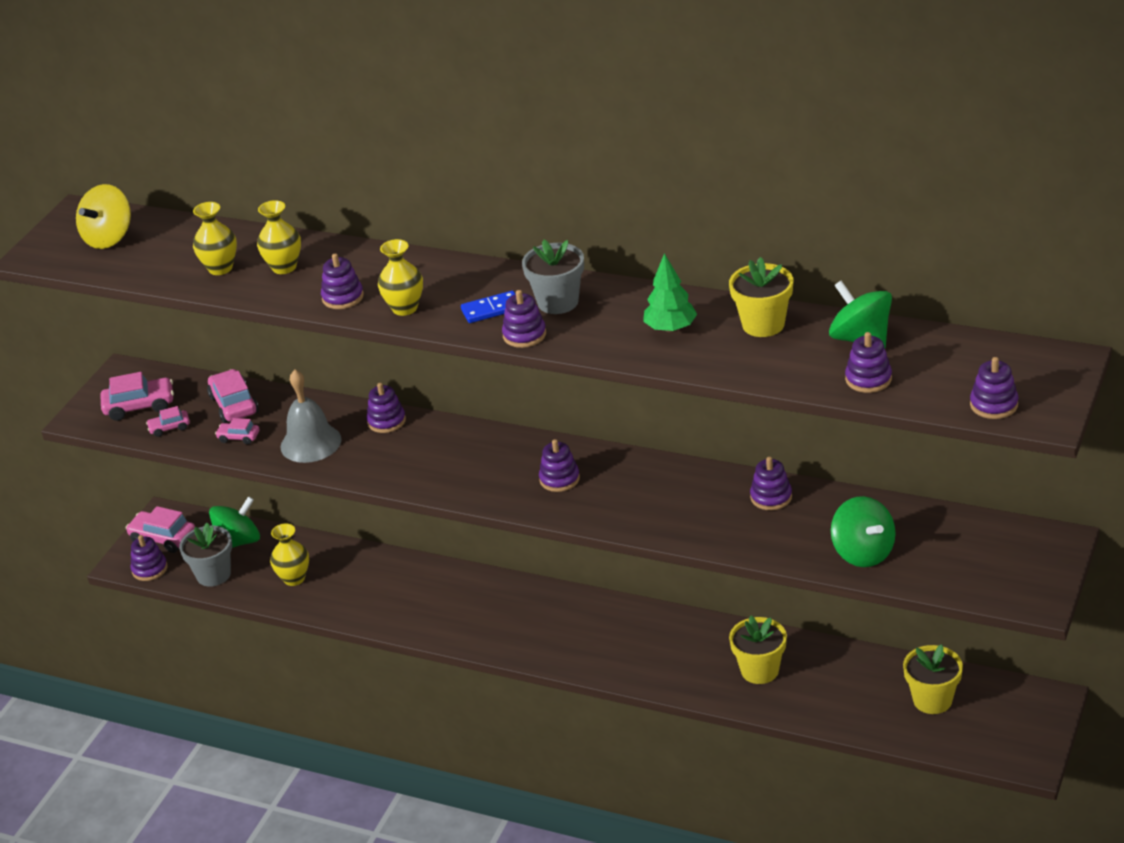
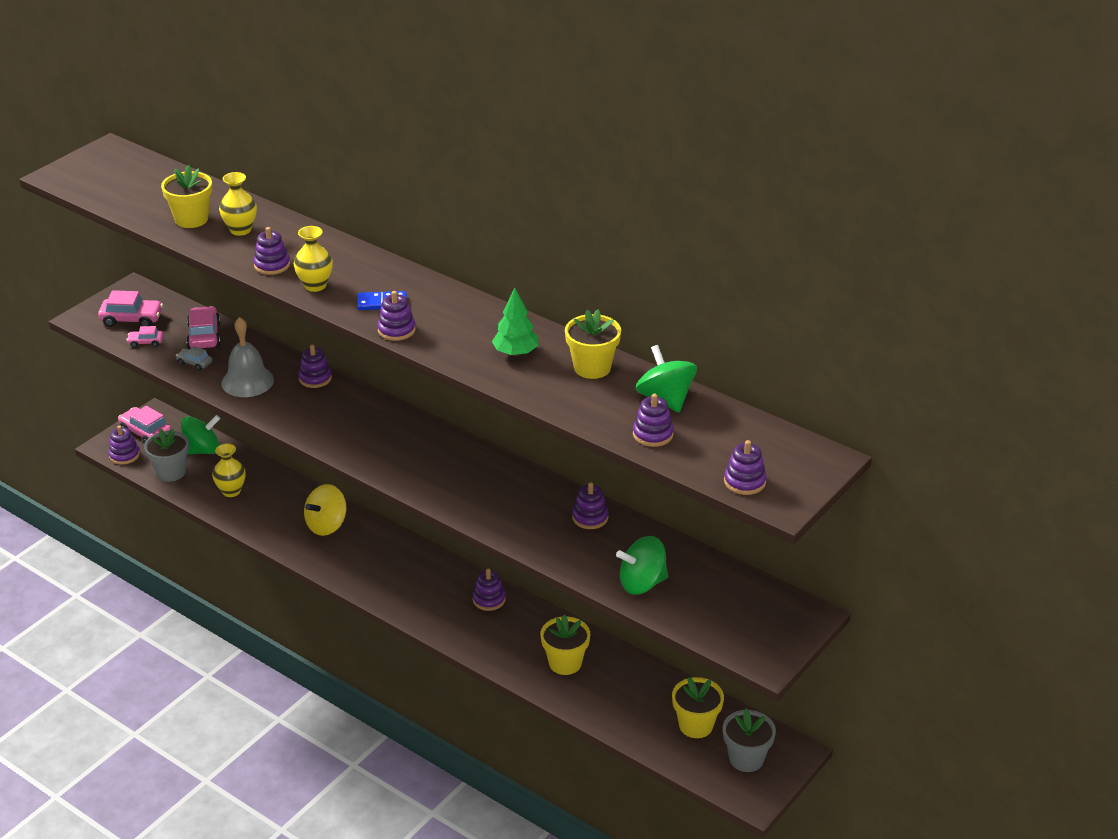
camera: 10 degrees right, 0 degrees up
(109, 238) = (121, 175): yellow spinning top -> yellow spinning top (326, 525)
(220, 268) = (191, 219): yellow vase -> yellow flower pot
(239, 437) = (194, 363): pink car -> grey car
(558, 302) = (438, 309): grey flower pot -> grey flower pot (746, 759)
(559, 479) = (427, 460): purple stacking toy -> purple stacking toy (489, 599)
(863, 552) = (642, 583): green spinning top -> green spinning top turned 90 degrees clockwise

